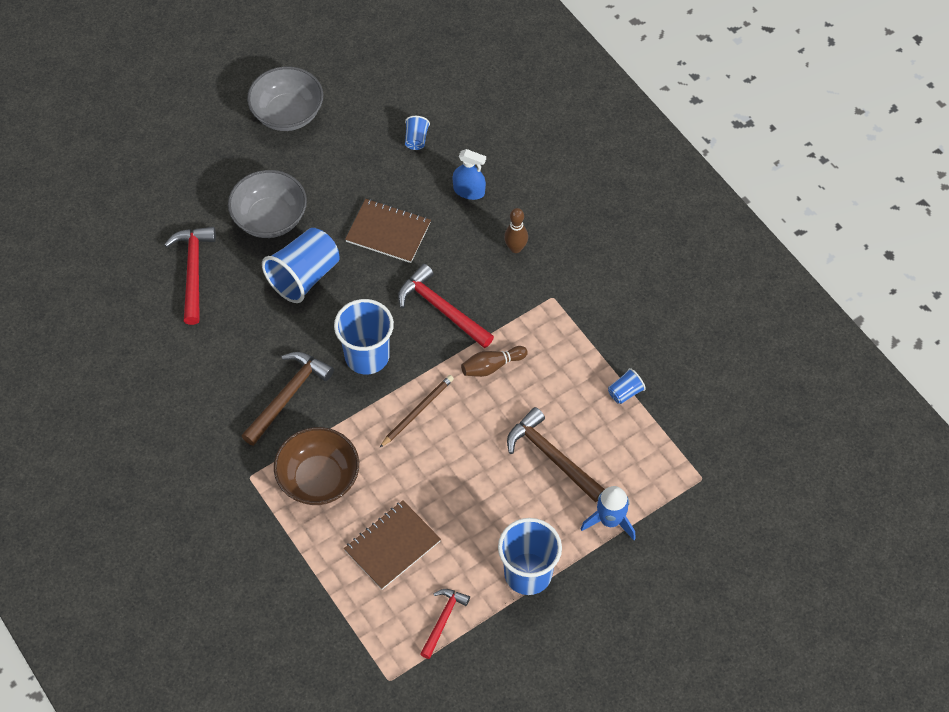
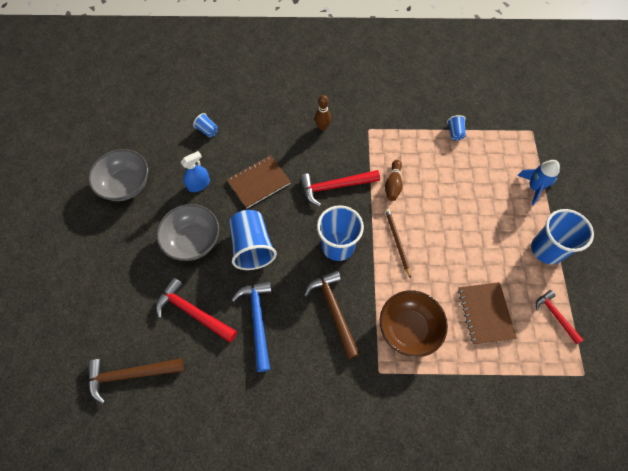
camera: 55 degrees left, 5 degrees up
(226, 333) = (258, 320): none -> blue hammer
(469, 191) = (265, 126): blue spray bottle -> blue spray bottle (199, 184)
(552, 456) = (474, 191): brown hammer -> brown hammer (130, 374)

